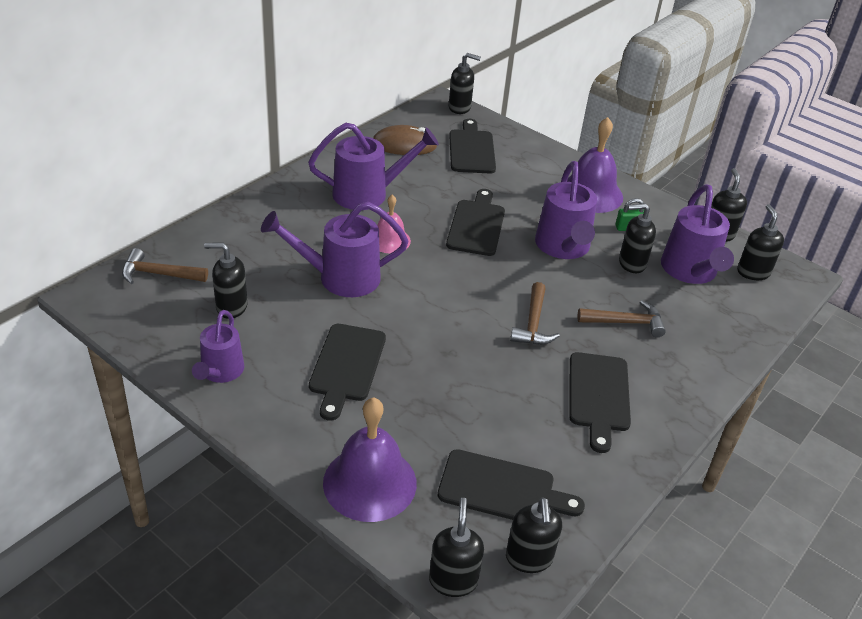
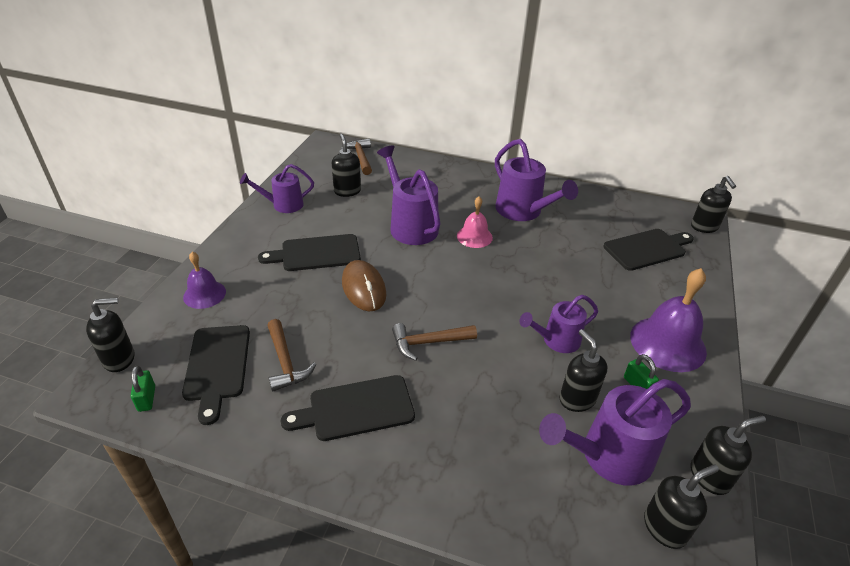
camera: 70 degrees right, 0 degrees up
(370, 482) = (204, 294): purple bell -> purple bell, size x0.59
(404, 145) = (608, 212): brown mouse -> brown mouse (363, 288)
(476, 225) = (538, 277): black cutting board -> none
(529, 558) = (147, 399): black soap dispenser -> green padlock
(563, 248) = (556, 341): purple watering can -> purple watering can, size x0.63
(626, 322) = (476, 411): brown hammer -> brown hammer (285, 362)

